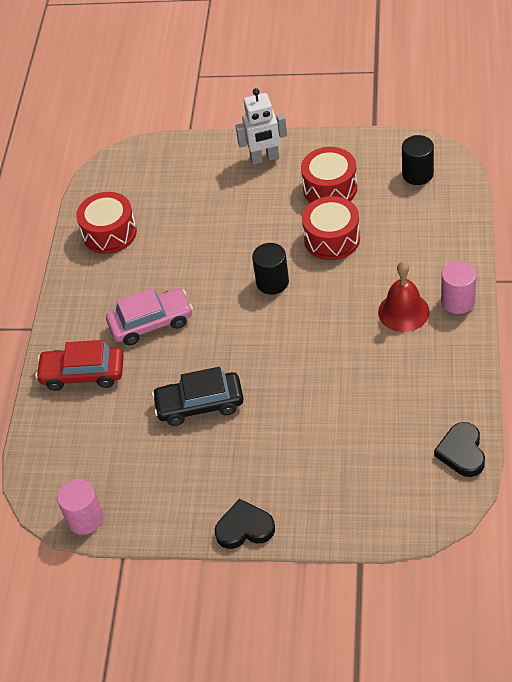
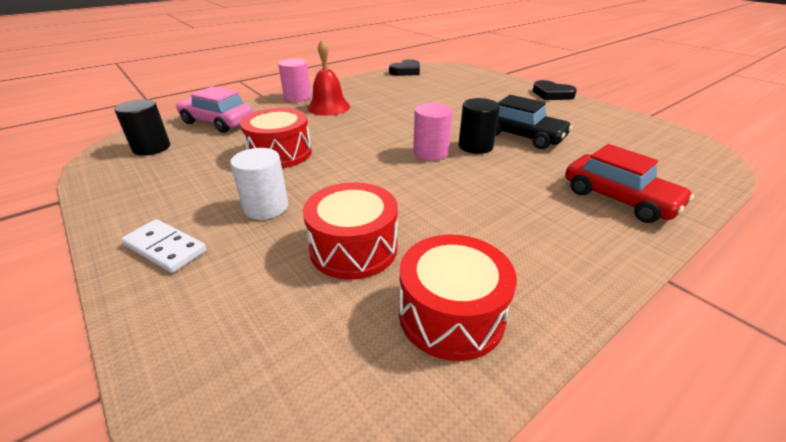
camera: 140 degrees left, 15 degrees down
(85, 519) = (671, 133): pink cylinder -> pink cylinder (430, 153)
(151, 323) = (506, 193): pink car -> pink car (218, 122)
(263, 206) = (266, 207): none -> white cylinder
(264, 158) = (165, 248): white robot -> white domino
(272, 282) = (366, 158): black cylinder -> black cylinder (475, 146)
(330, 188) = (202, 180): red drum -> red drum (353, 248)

